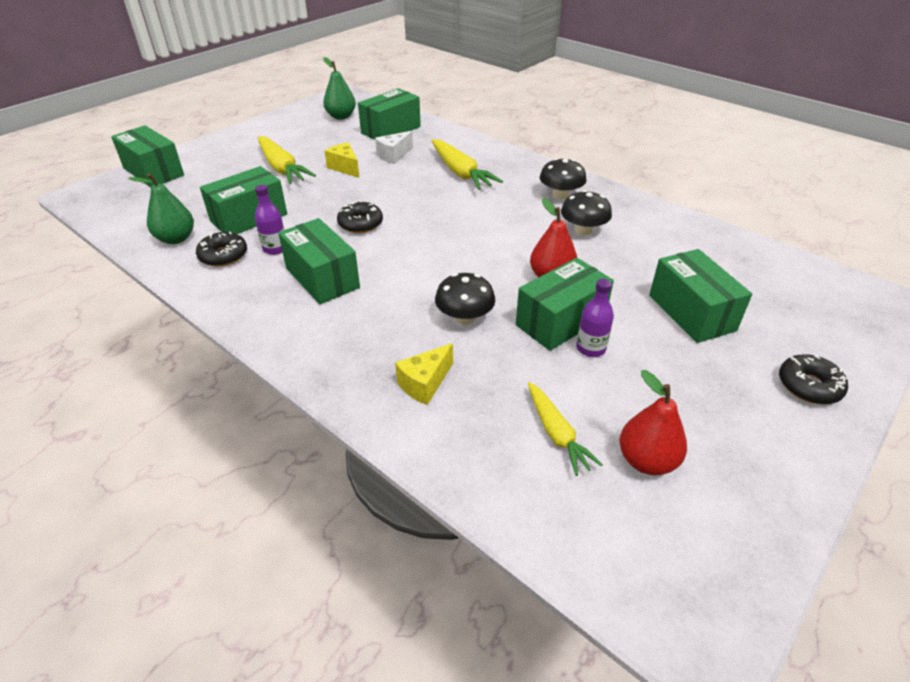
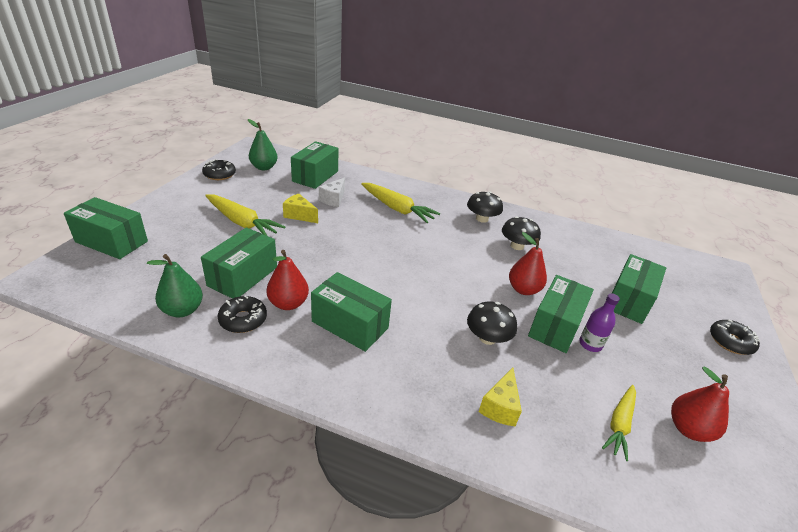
camera: 25 degrees left, 5 degrees down
(275, 248) = (288, 303): purple bottle -> red pear
(360, 224) = (348, 266): black donut -> black donut (219, 174)
(556, 433) = (619, 424): yellow carrot -> yellow carrot turned 75 degrees clockwise
(691, 312) = (629, 300): green box -> green box turned 75 degrees clockwise

